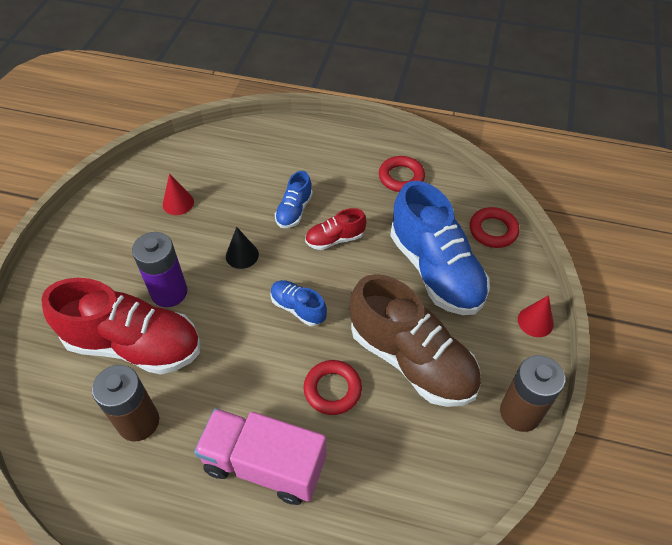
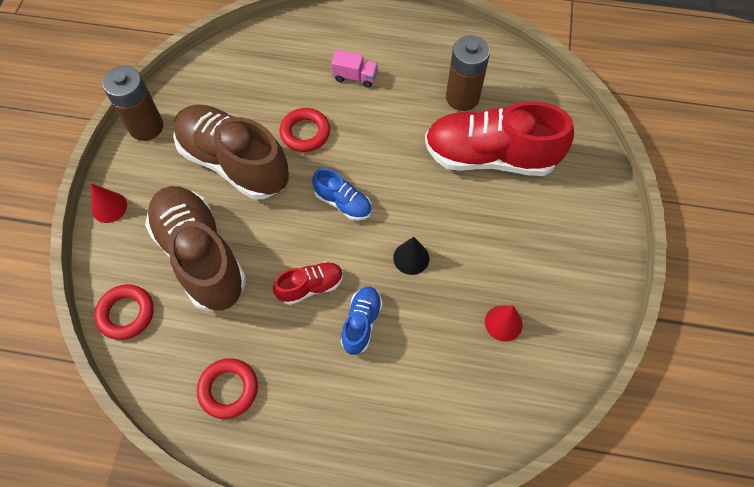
camera: 175 degrees right, 10 degrees up
(169, 292) = (475, 209): purple battery -> none
(264, 464) = (355, 77): pink truck -> pink truck, size x0.47
(435, 270) = (200, 256): blue shoe -> brown shoe

